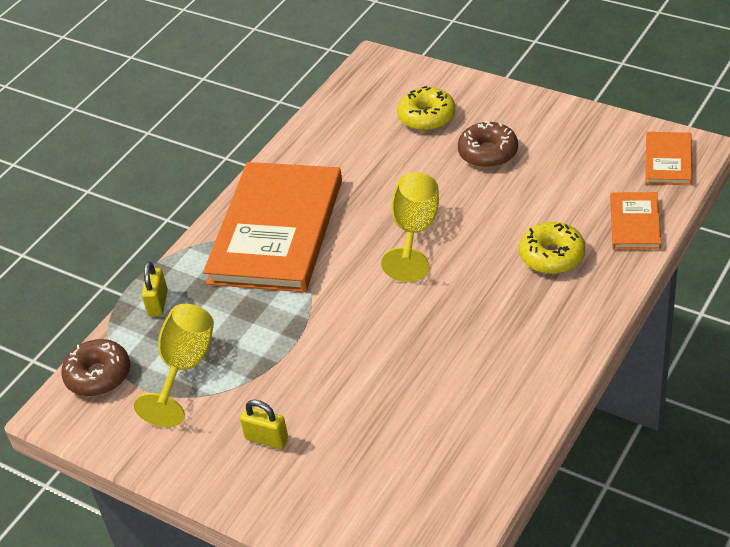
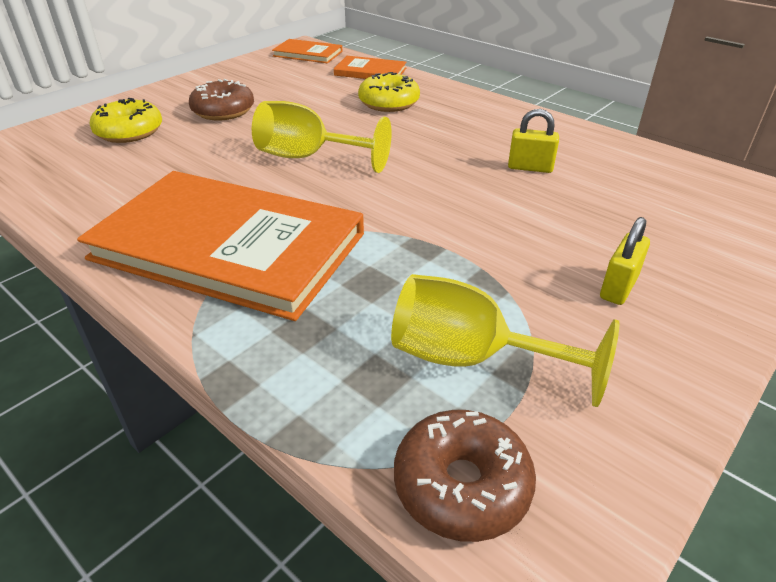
camera: 85 degrees left, 5 degrees down
(158, 303) = (307, 383): yellow padlock -> yellow padlock (530, 168)

